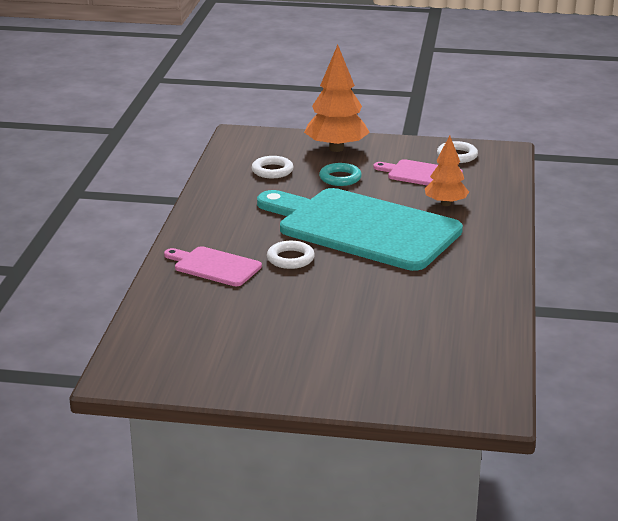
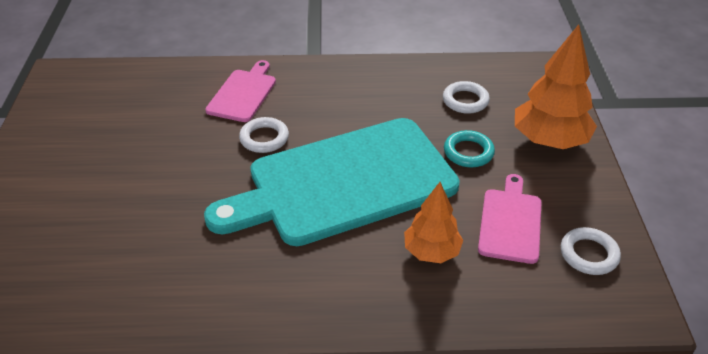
camera: 80 degrees right, 15 degrees up
(362, 228) = (344, 183): turquoise cutting board -> turquoise cutting board turned 135 degrees counterclockwise

